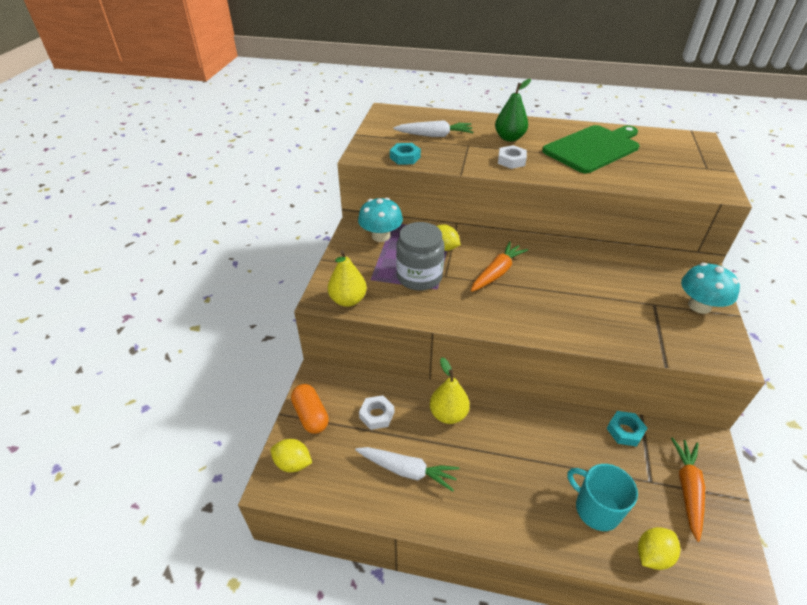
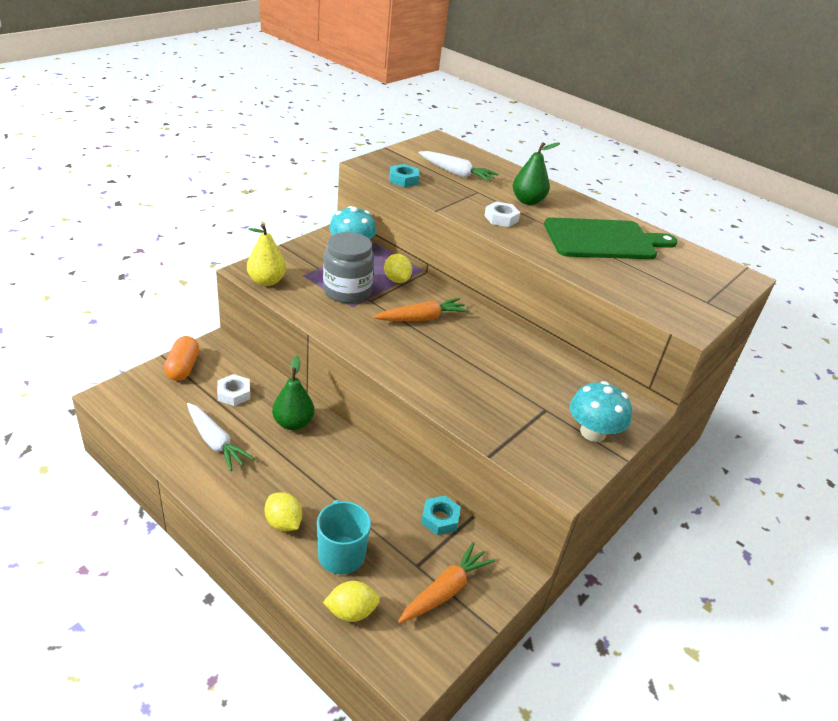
camera: 25 degrees right, 5 degrees down
(293, 463) = (136, 391): yellow lemon -> yellow lemon (283, 523)
(448, 414) = (293, 423): yellow pear -> green pear

